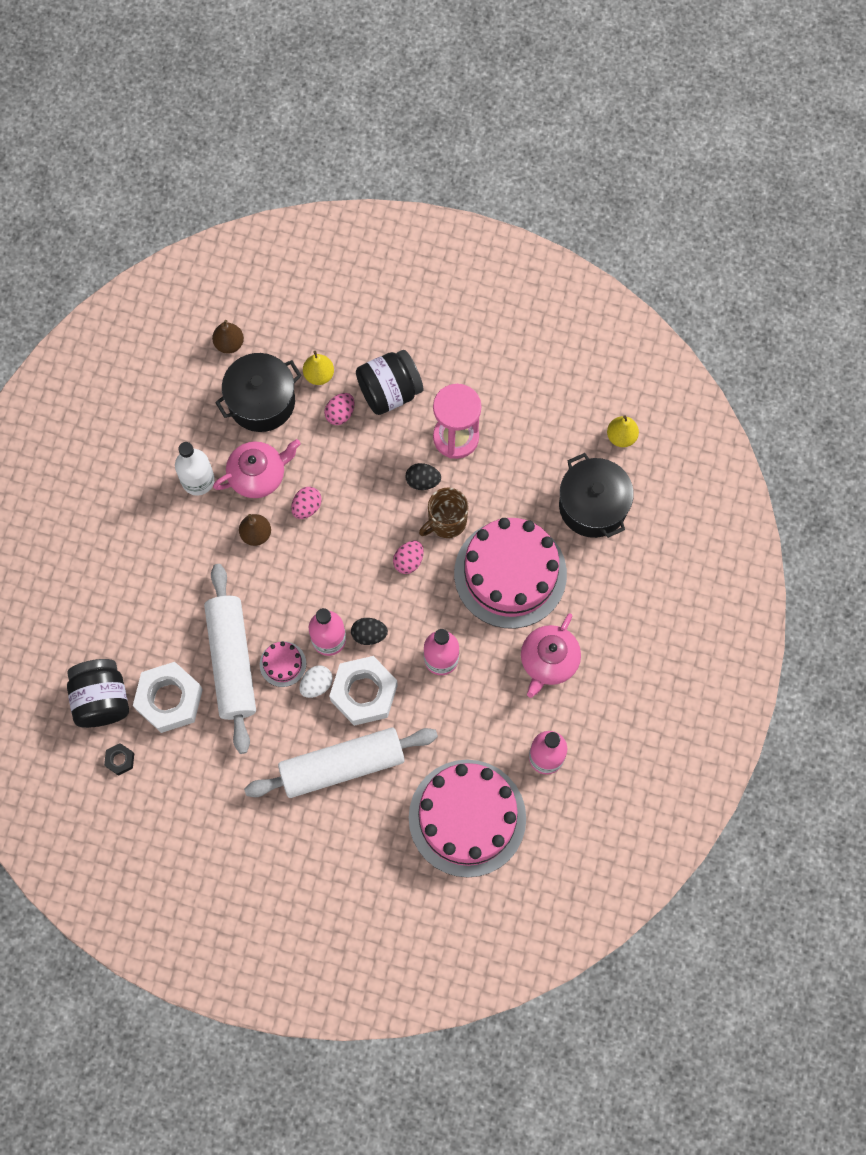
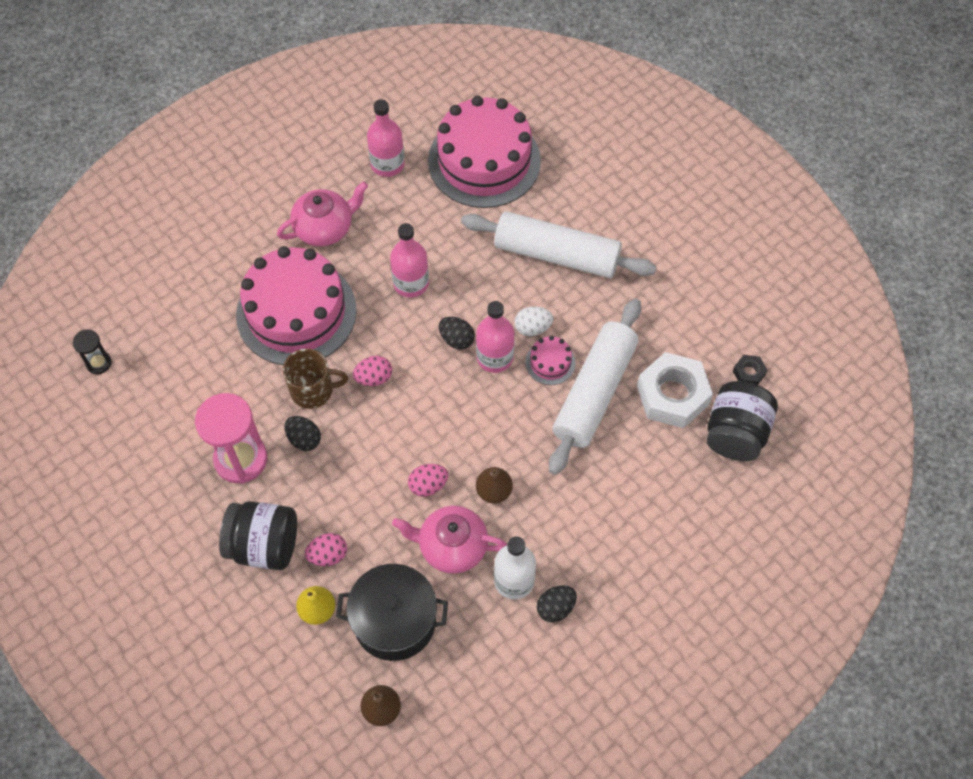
camera: 145 degrees left, 10 degrees down
(156, 481) = (555, 608): none -> black egg
(364, 693) = (497, 297): white nut -> none
(593, 506) = (178, 322): black pot -> none
(621, 436) = (98, 363): yellow pear -> black hourglass

